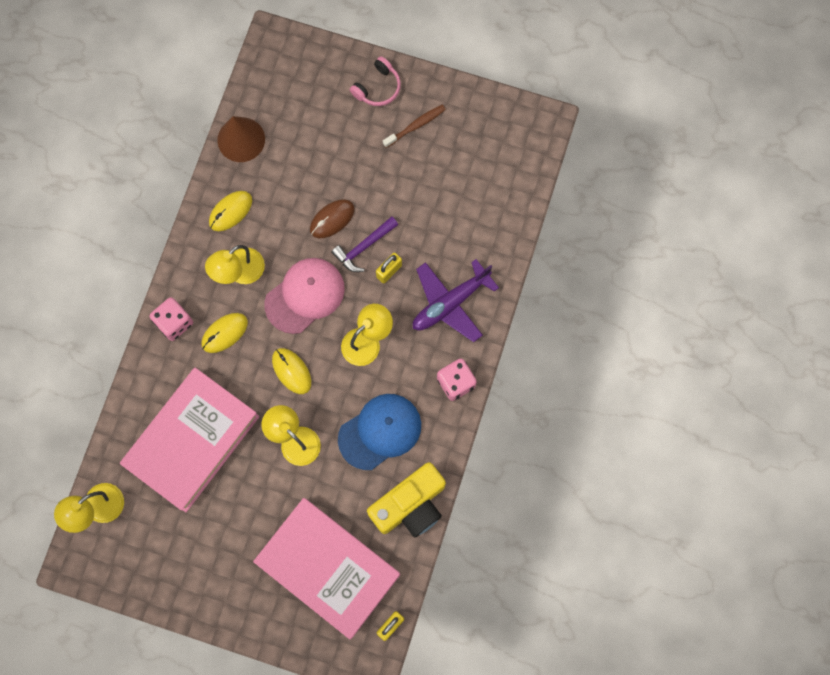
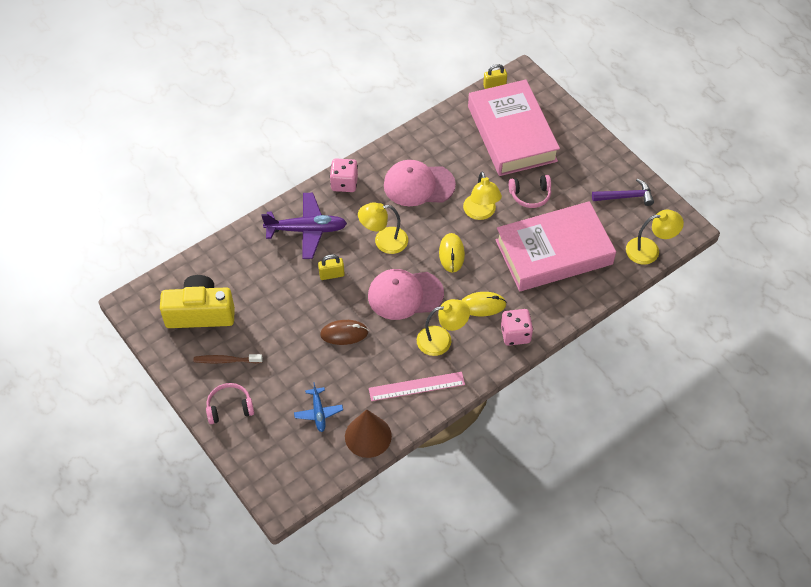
camera: 145 degrees left, 20 degrees down
(230, 211) = (416, 386): yellow mouse -> pink ruler
(258, 497) = (530, 195): none -> pink headphones
(298, 132) = (318, 412): none -> blue plane
(364, 247) = (336, 301): purple hammer -> purple hammer (625, 196)
(380, 431) = (418, 185): blue cap -> pink cap
(410, 505) = (432, 136): yellow camera -> yellow camera (200, 313)

